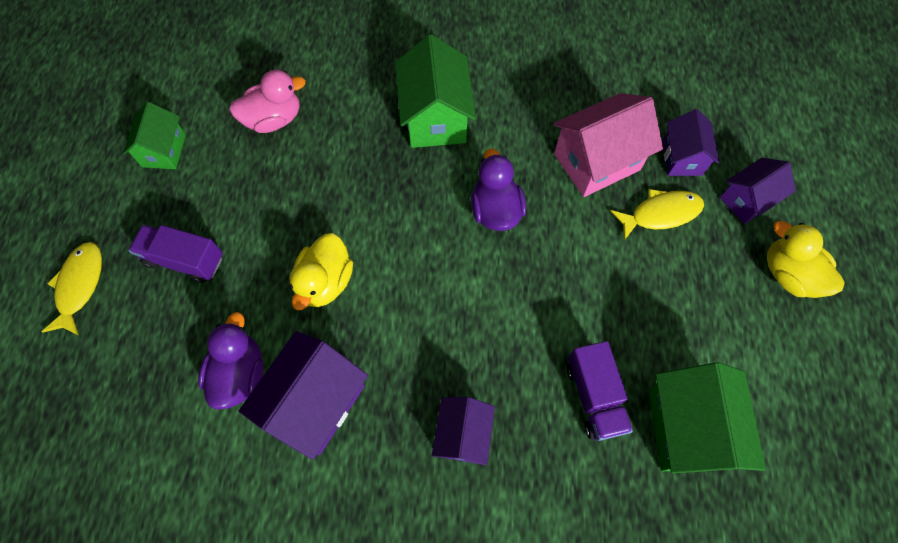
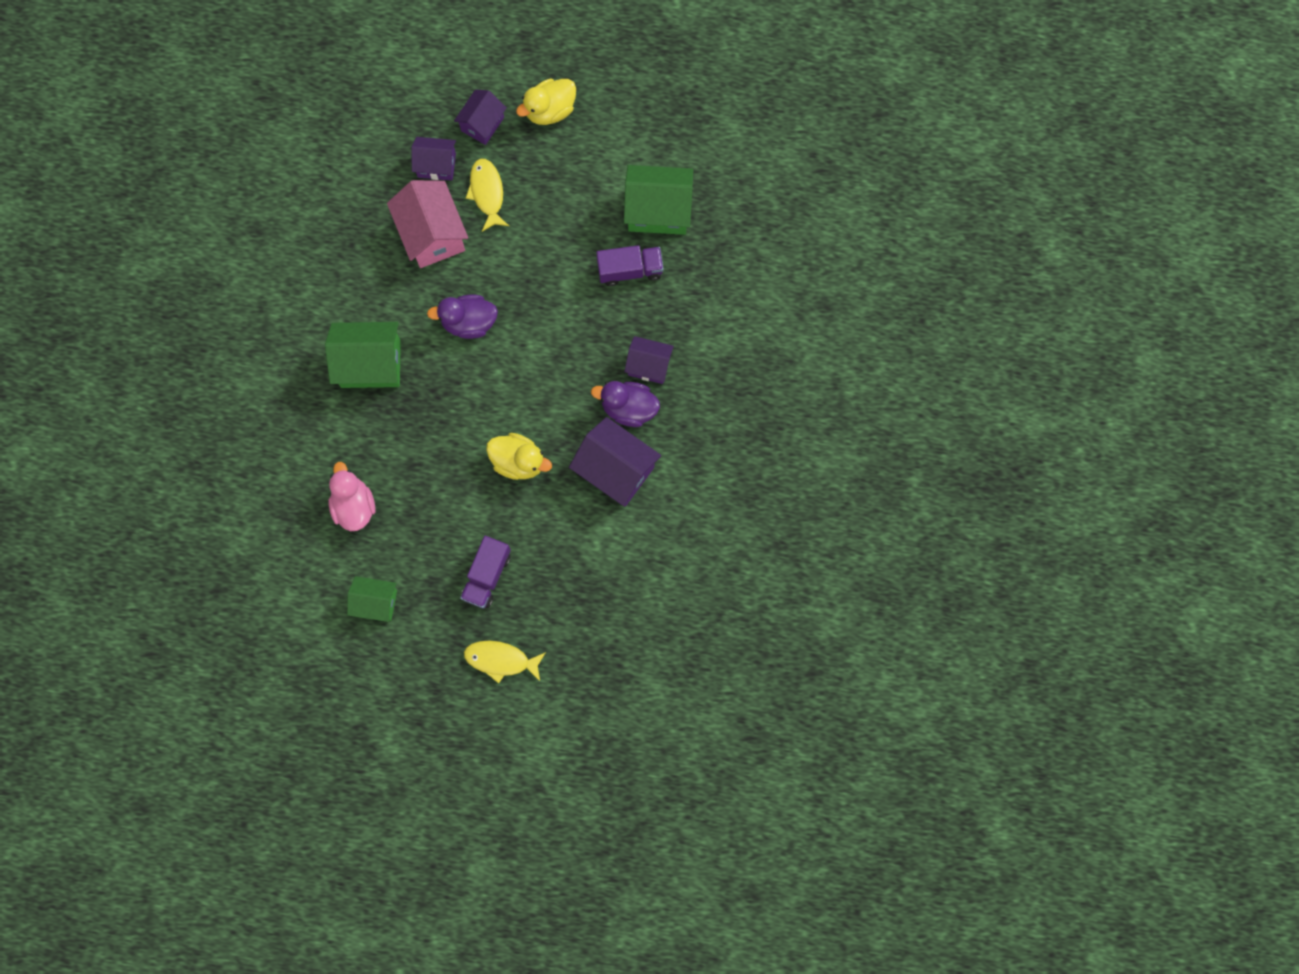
camera: 85 degrees left, 10 degrees up
(240, 373) = (588, 526): purple duck -> purple duck (628, 408)
(747, 200) = (482, 124): purple house -> purple house turned 60 degrees clockwise

